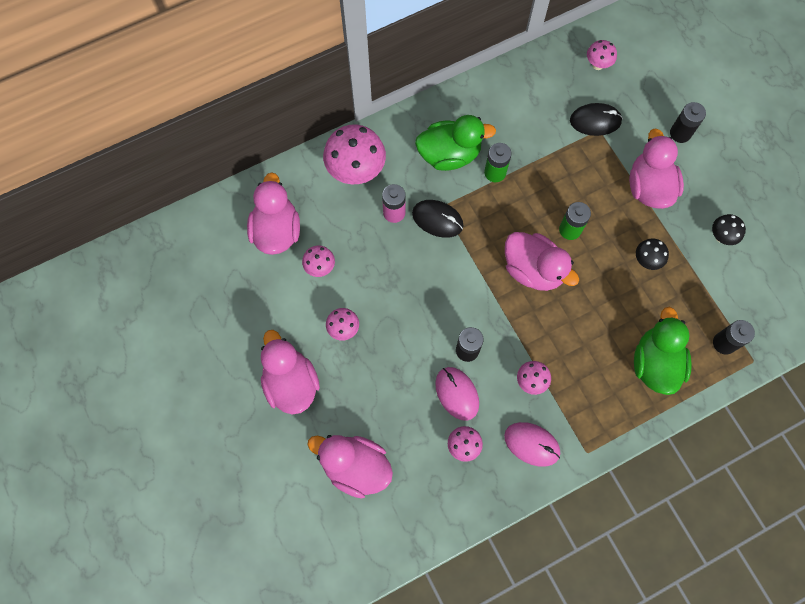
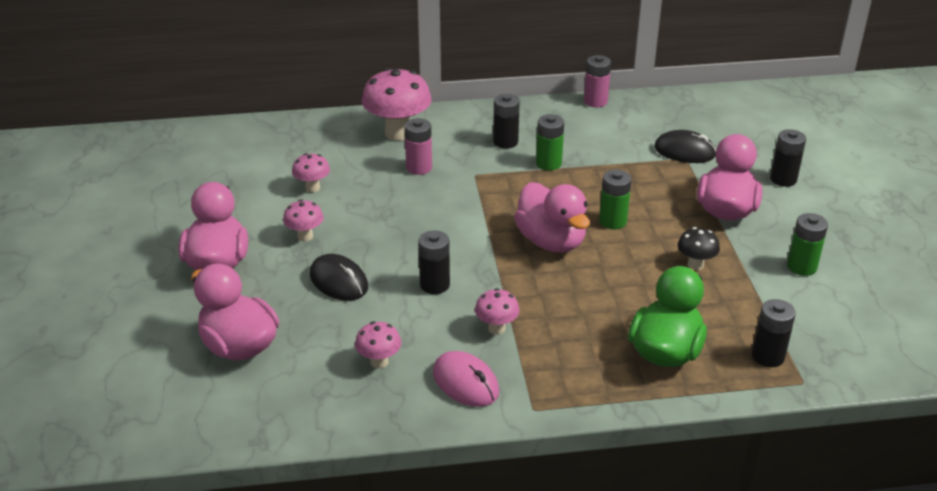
camera: 20 degrees right, 35 degrees down
(277, 231) = (286, 154): pink duck -> none
(437, 219) = (463, 182): black mouse -> black mouse (339, 281)
(449, 154) = (505, 142): green duck -> black battery
(457, 393) = (400, 316): pink mouse -> none
(501, 74) = (595, 101): none -> pink battery
(597, 65) = (707, 115): pink mushroom -> none
(721, 237) = (801, 267): black mushroom -> green battery

